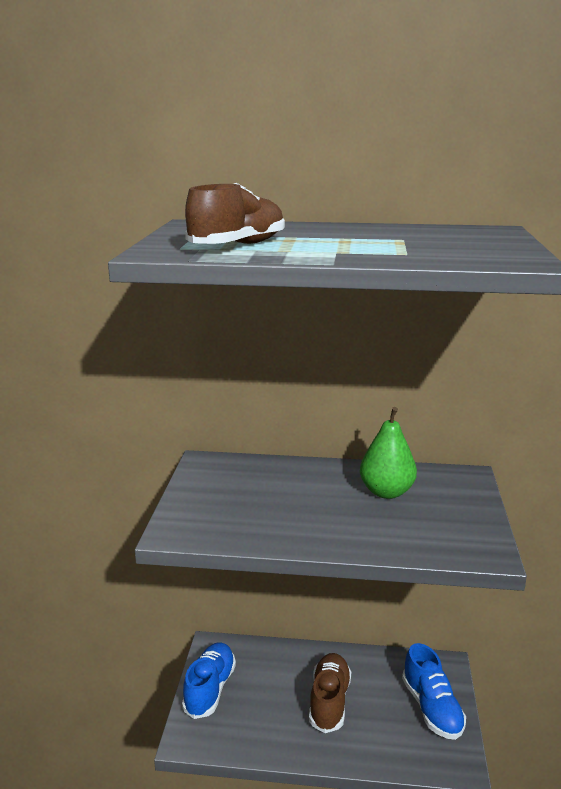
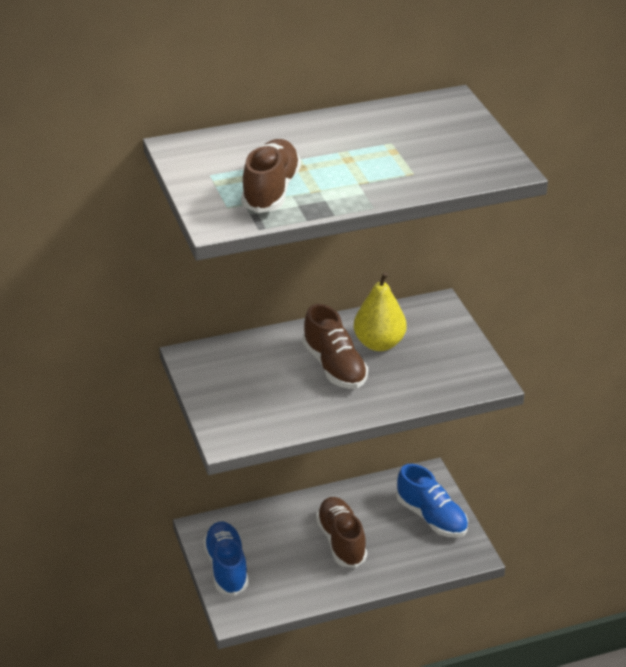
camera: 25 degrees left, 15 degrees up
(327, 500) = (334, 367): none -> brown shoe
(386, 492) = (379, 344): green pear -> yellow pear

